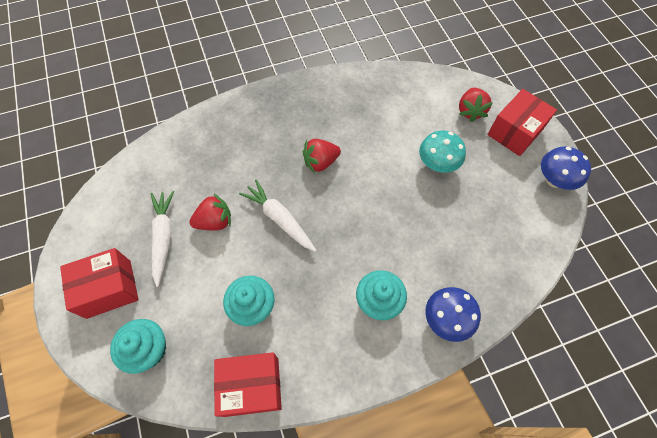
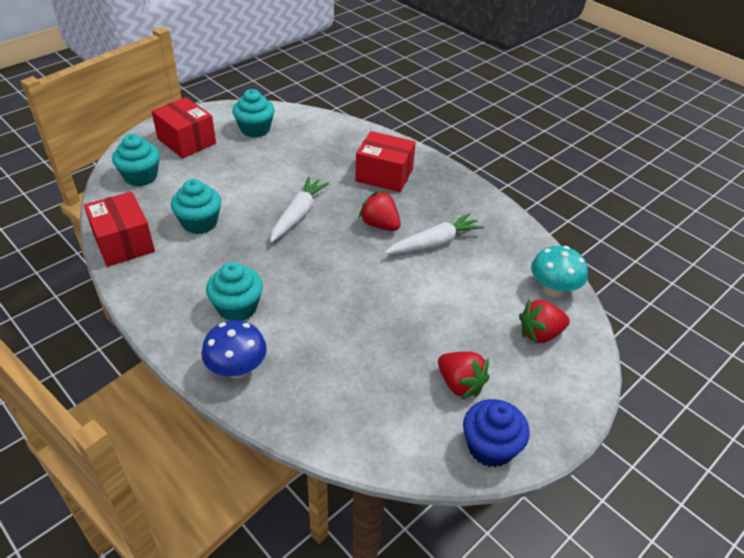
camera: 65 degrees right, 20 degrees down
(127, 217) = (255, 129): none -> turquoise cupcake
(164, 237) = (245, 154): white carrot -> white carrot (434, 243)
(215, 221) = (275, 176): red strawberry -> red strawberry (460, 384)
(437, 164) = (437, 318): turquoise mushroom -> turquoise mushroom (553, 289)
(515, 132) = (541, 387): red box -> red box (384, 175)
(554, 180) = (490, 447): blue mushroom -> blue cupcake

